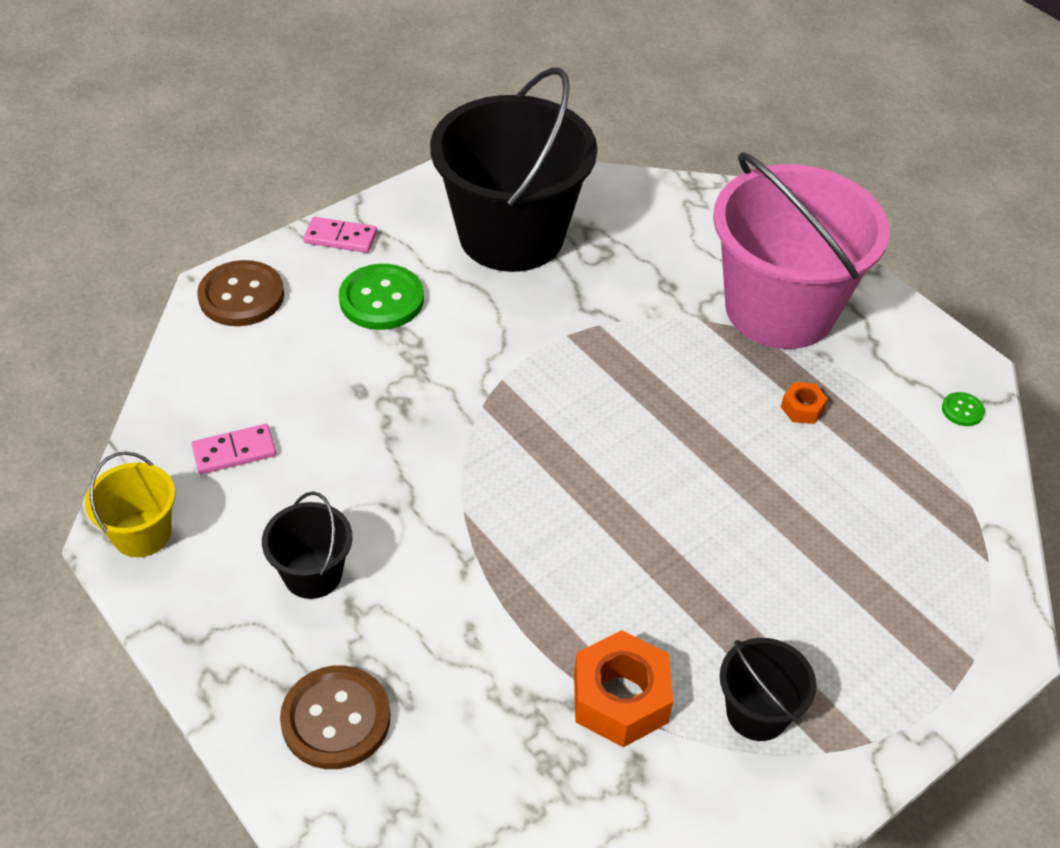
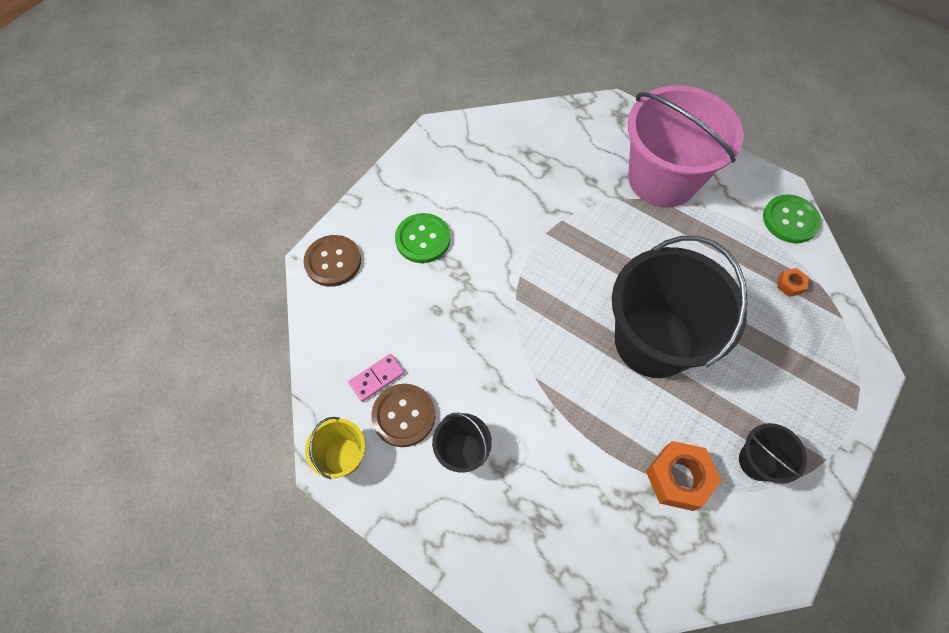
camera: 15 degrees left, 15 degrees up
(336, 719) = (519, 549): brown button -> brown button (403, 415)
(340, 238) = (378, 201): pink domino -> none
(511, 235) = (483, 170): black bucket -> black bucket (653, 341)
(802, 408) = (702, 245): orange nut -> orange nut (790, 285)
(962, 410) = (790, 220): green button -> green button, size x2.17

